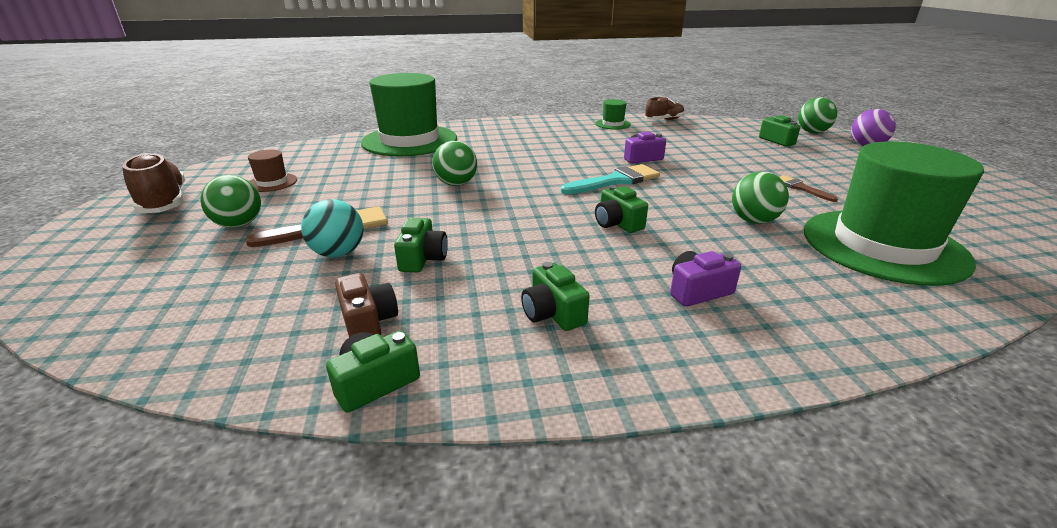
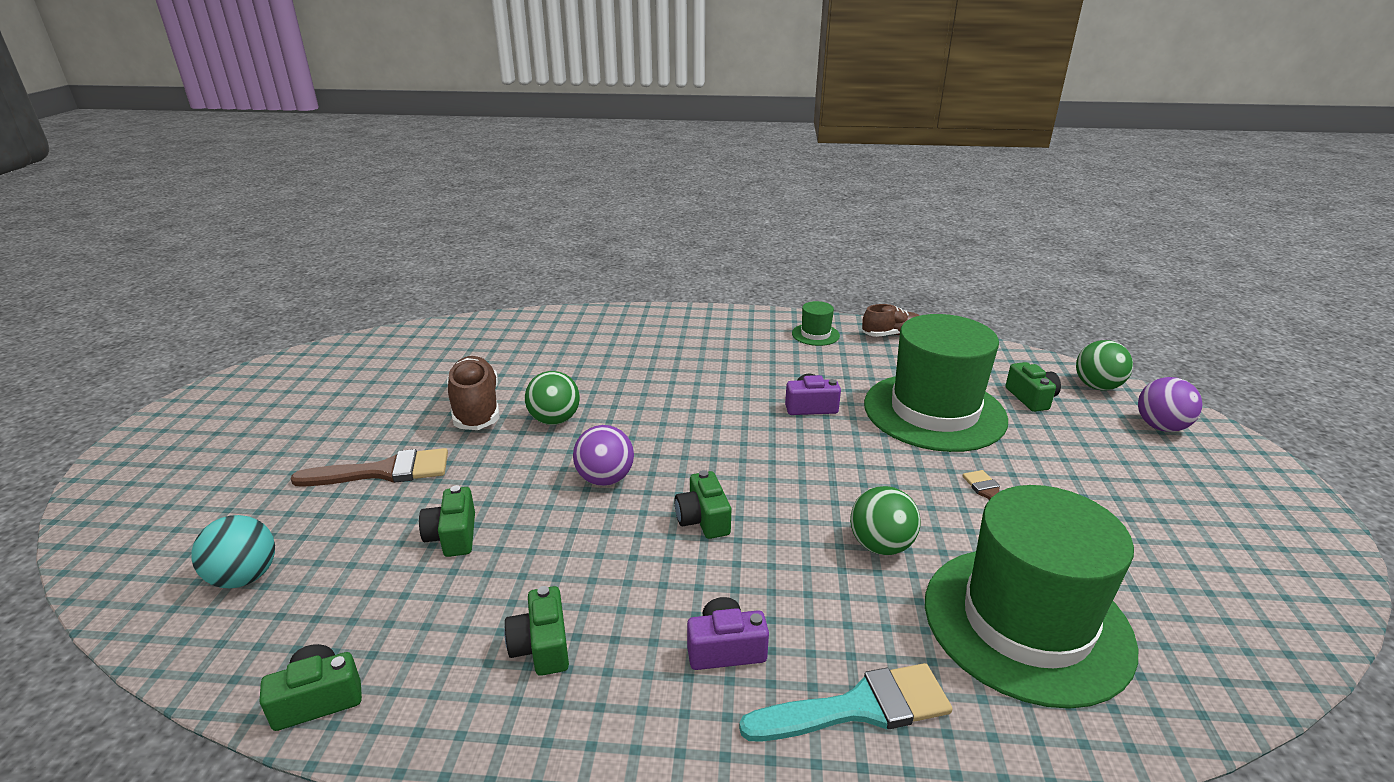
camera: 15 degrees right, 0 degrees up
(164, 203) = (243, 404): brown shoe -> brown shoe (476, 408)
(239, 225) = (298, 450): green ball -> none
(272, 182) = (360, 387): brown hat -> none
(338, 253) = (373, 511): turquoise ball -> turquoise ball (245, 577)
(368, 321) = (353, 617): brown camera -> none
(409, 140) = (543, 335): green hat -> green hat (934, 411)
(422, 258) = (453, 536): green camera -> green camera turned 150 degrees clockwise
(523, 211) = (605, 479): none -> purple ball
(615, 181) = (749, 444): turquoise brush -> turquoise brush (858, 707)

